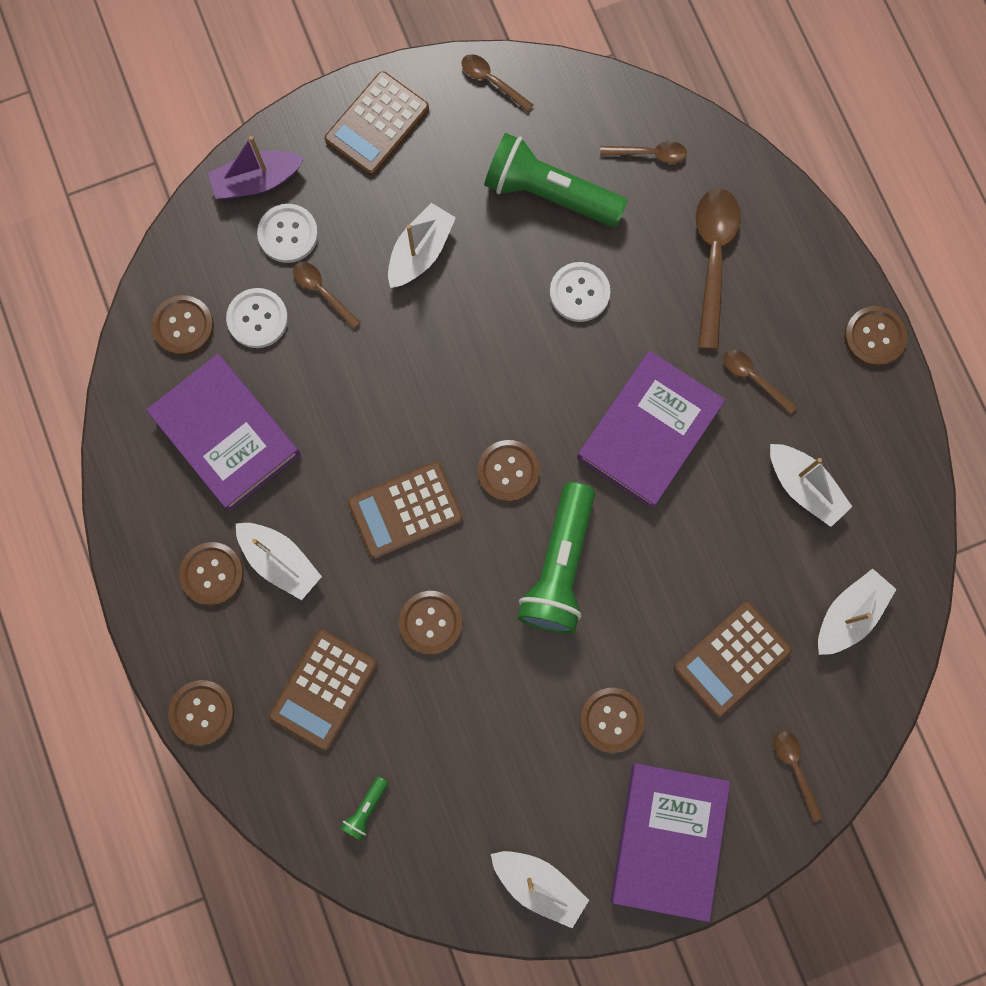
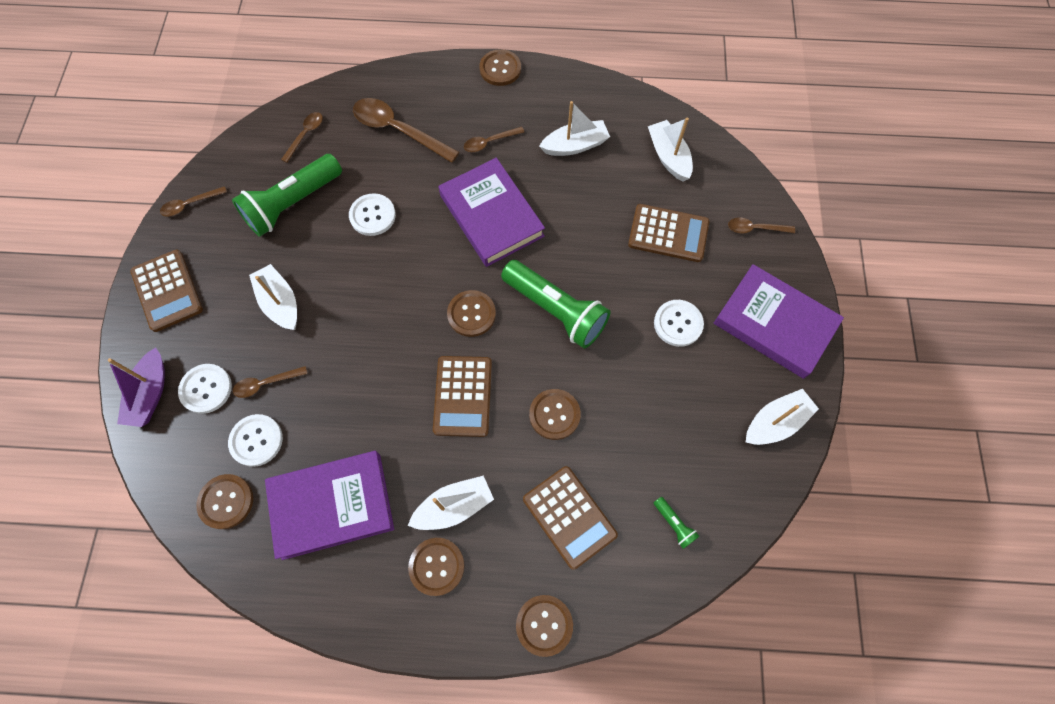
camera: 65 degrees left, 10 degrees down
(612, 720) = (678, 324): brown button -> white button
(732, 659) = (668, 233): brown calculator -> brown calculator turned 60 degrees counterclockwise

